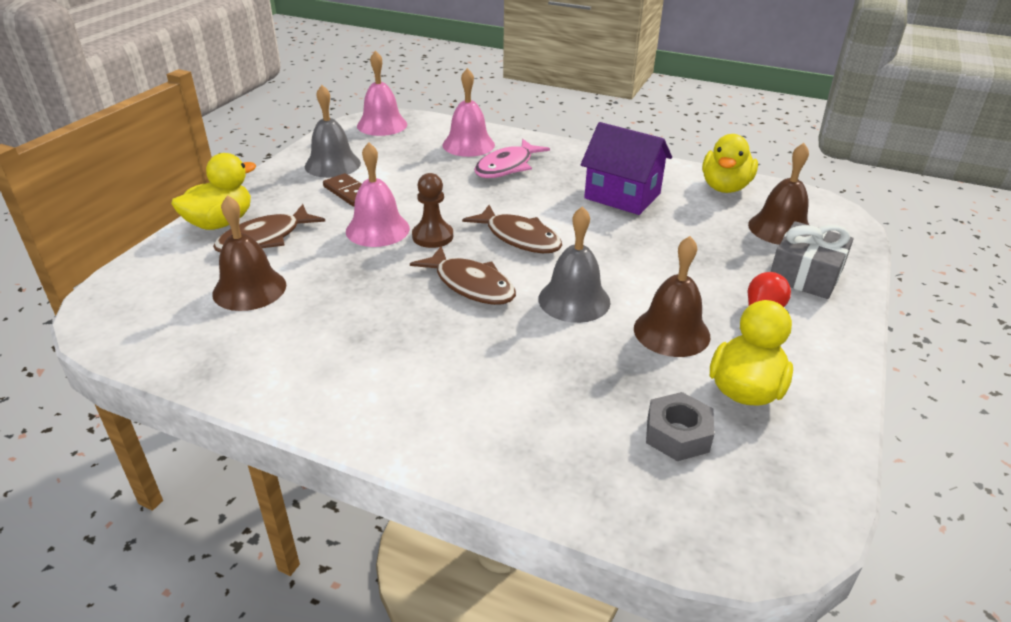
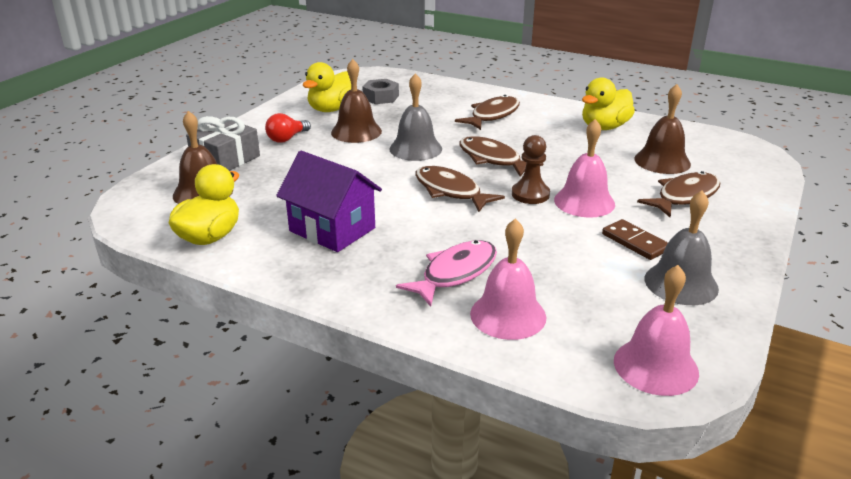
camera: 175 degrees left, 5 degrees down
(220, 223) = (742, 212): yellow duck -> yellow duck (604, 127)
(465, 382) = (492, 115): none -> brown fish

